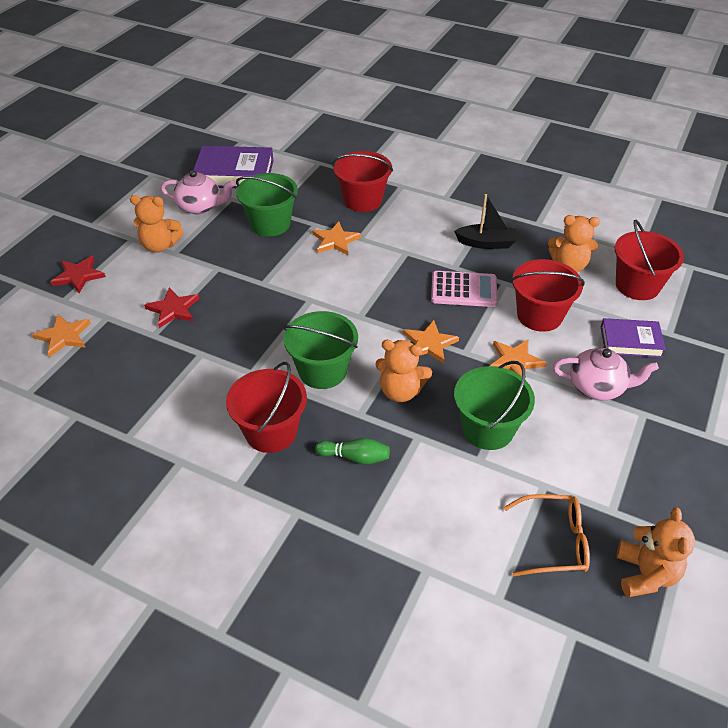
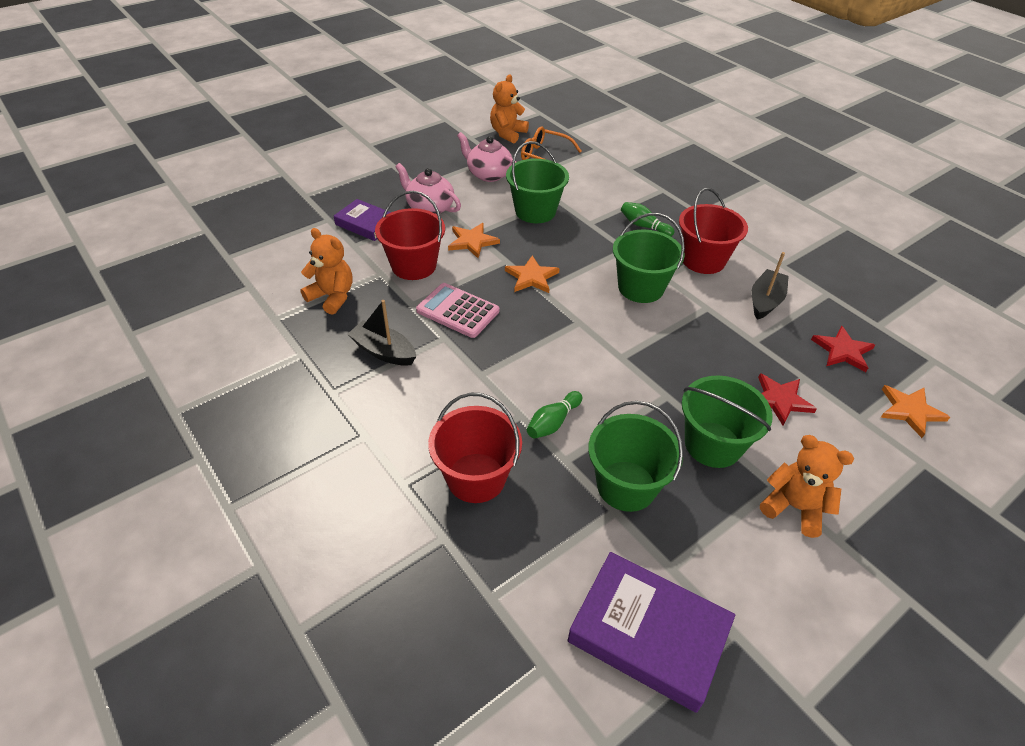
camera: 155 degrees left, 0 degrees up
(78, 276) = (910, 496): red star -> red star (842, 351)
(194, 401) = (765, 301): none -> black boat
(200, 207) = (723, 567): pink teapot -> pink teapot (488, 174)
(220, 263) = (713, 444): none -> green bucket
(335, 240) = (553, 422): orange star -> green bowling pin
(401, 391) = (582, 252): orange teddy bear -> none
(637, 285) = (298, 259): red bucket -> none

